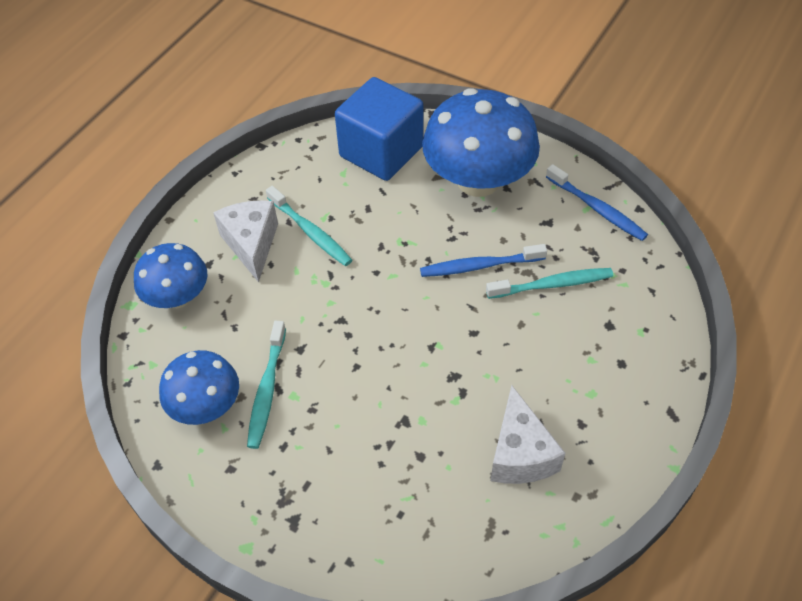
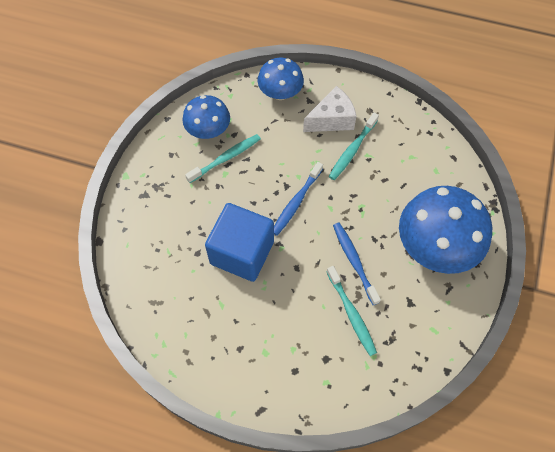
camera: 75 degrees right, 10 degrees up
(267, 390) = (225, 158): turquoise toothbrush -> turquoise toothbrush turned 150 degrees clockwise
(381, 151) = (440, 176): blue cube -> blue cube (242, 252)
(520, 453) = (209, 312): white cheese -> none
(597, 209) = (435, 338): blue toothbrush -> blue toothbrush (296, 202)

